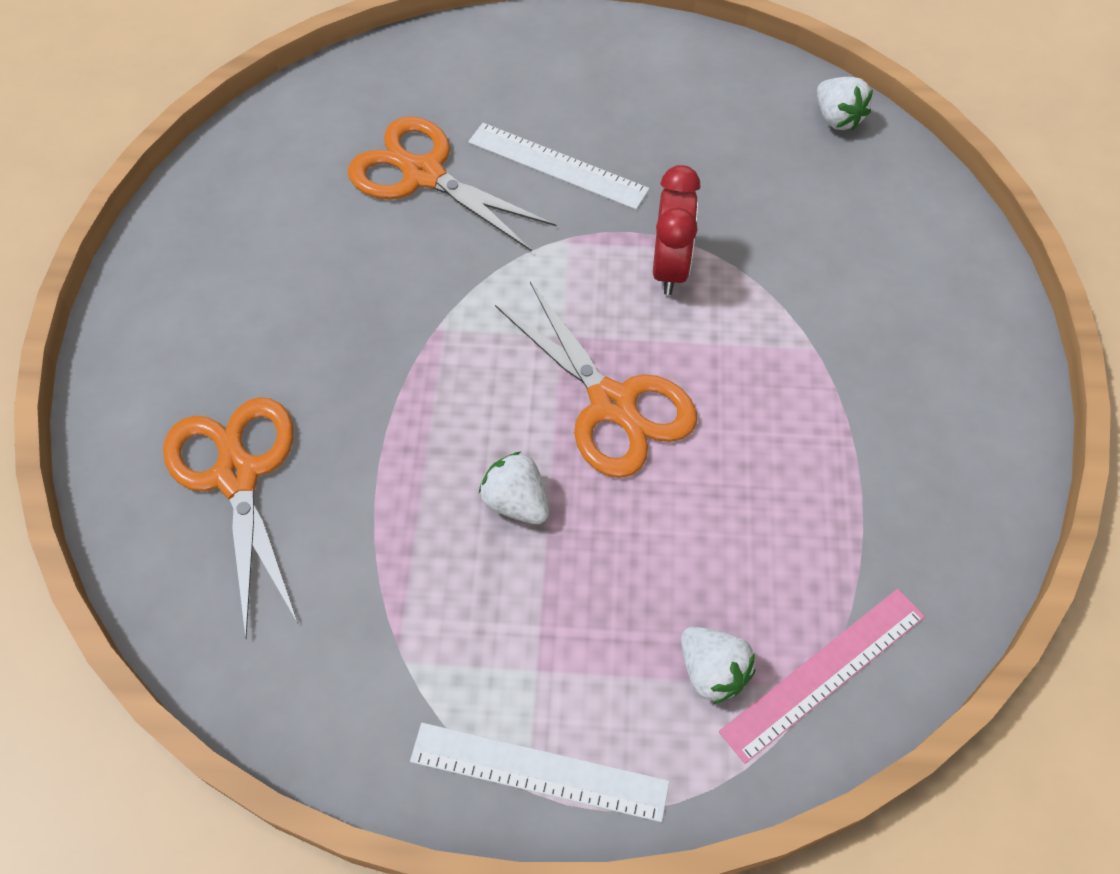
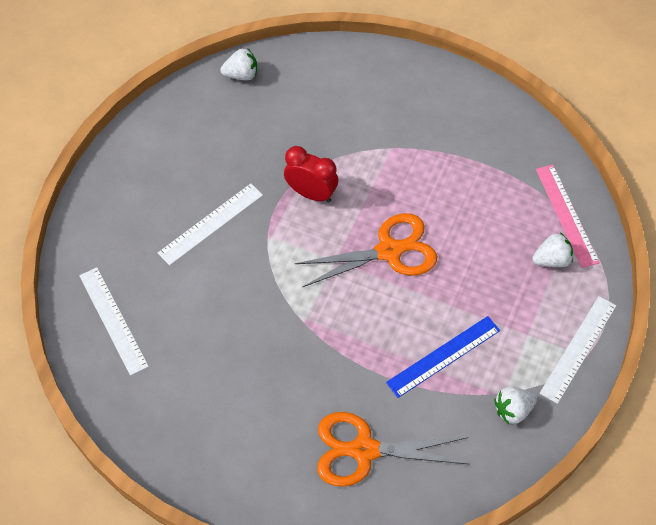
camera: 70 degrees left, 0 degrees up
(358, 113) = (113, 320): none -> white ruler
(424, 175) = (184, 297): orange scissors -> none
(443, 542) = (443, 356): none -> blue ruler
(516, 502) = (432, 315): white strawberry -> white strawberry (513, 410)

